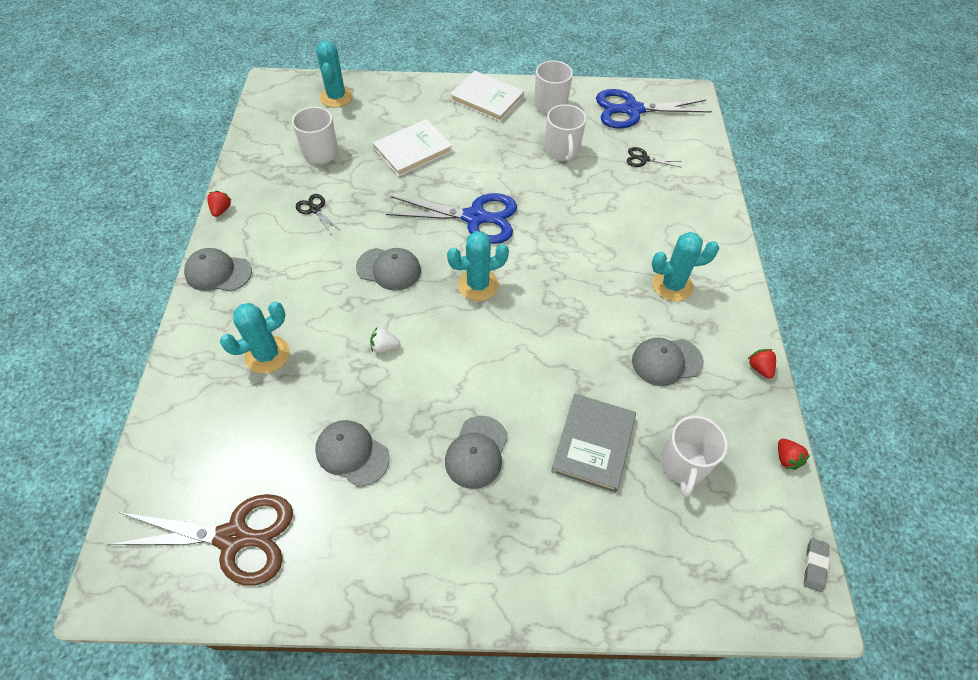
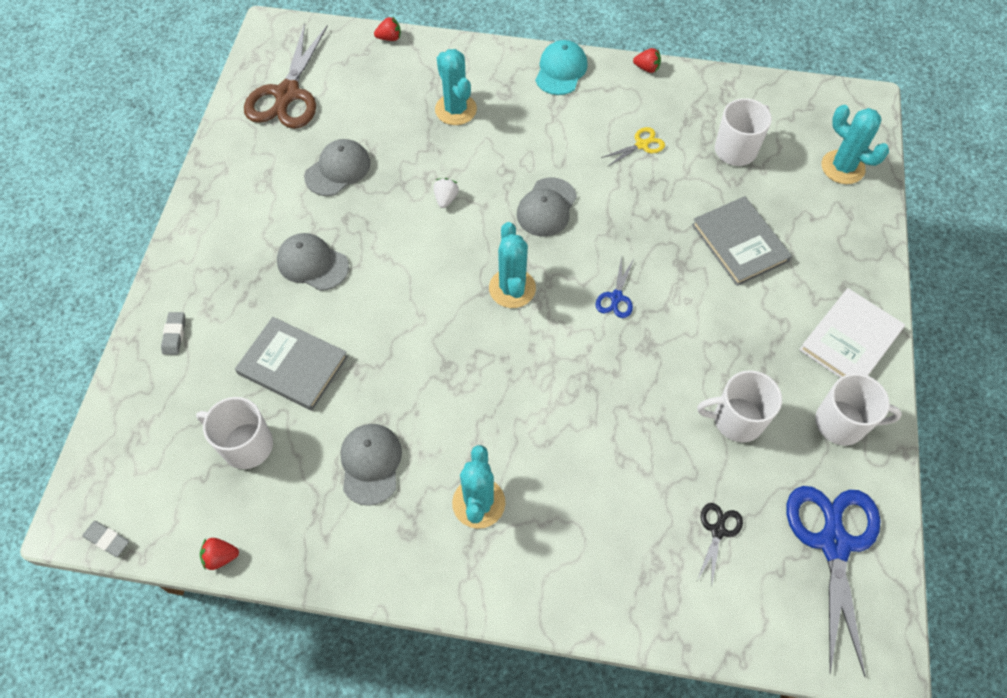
camera: 100 degrees right, 5 degrees up
(218, 272) = (561, 70): grey cap -> turquoise cap
(315, 209) = (641, 145): black scissors -> yellow scissors
(336, 97) = (842, 167): turquoise cactus -> turquoise cactus turned 45 degrees clockwise
(413, 150) = (739, 243): white book -> grey book
(474, 217) = (616, 297): blue scissors -> blue scissors, size x0.45
(588, 572) = (174, 335): none -> grey eraser
(759, 368) = (338, 570): red strawberry -> red strawberry (389, 38)

